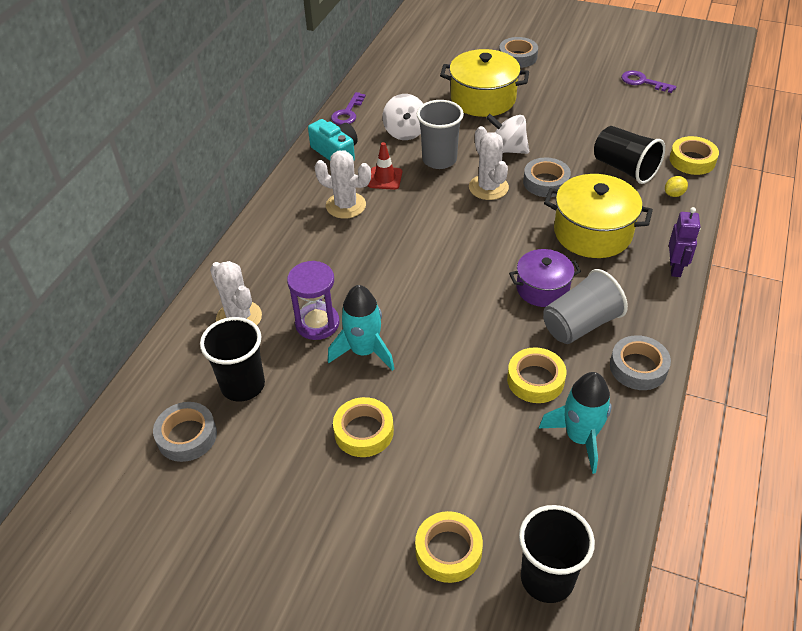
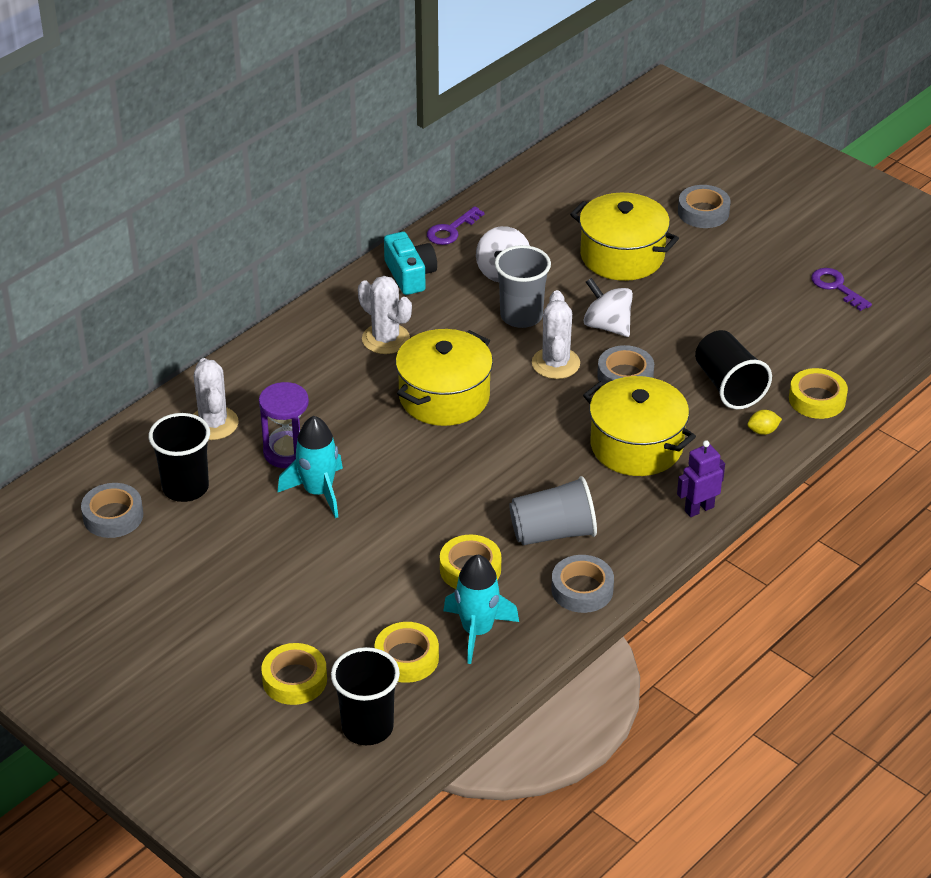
camera: 20 degrees right, 5 degrees down
(364, 431) = (276, 562): yellow tape -> yellow tape (406, 658)
(385, 178) = (446, 320): red traffic cone -> none
(420, 238) = (444, 397): none -> yellow pot
(542, 288) = (539, 486): purple pot -> none
(675, 268) = (699, 509): purple robot -> purple robot turned 150 degrees counterclockwise

